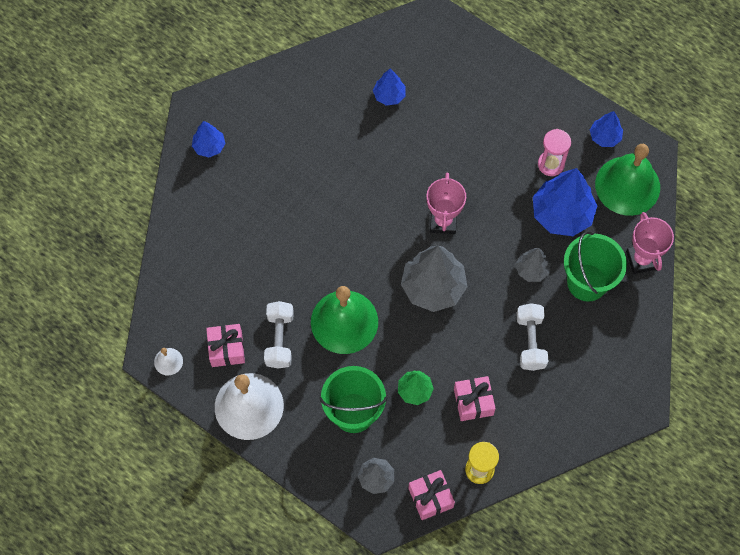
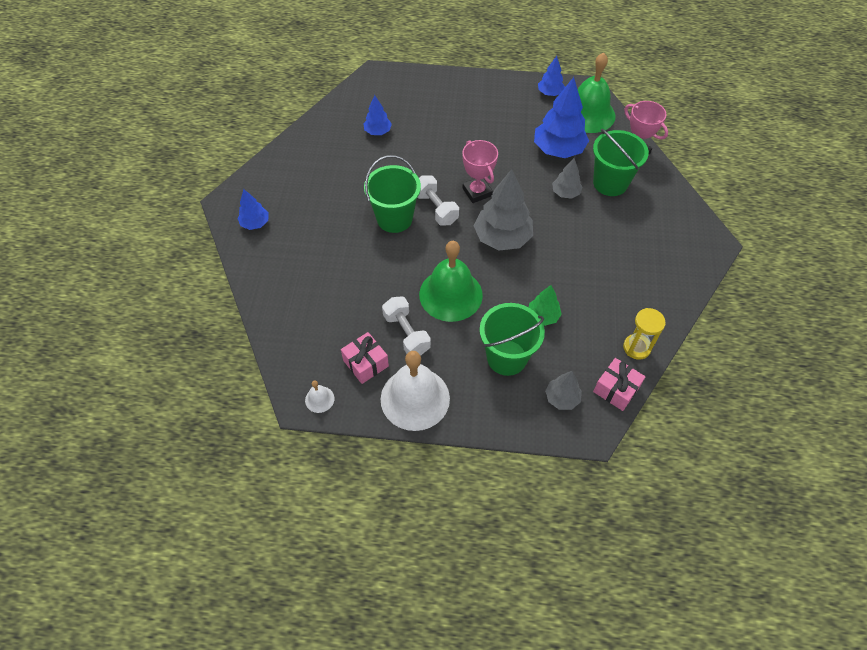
camera: 30 degrees left, 10 degrees down
(343, 210) = (394, 218): none -> green bucket
(473, 402) = (593, 301): pink gift -> none
(530, 341) = (602, 239): white dumbbell -> white dumbbell (436, 208)
(551, 164) = (526, 124): pink hourglass -> none

